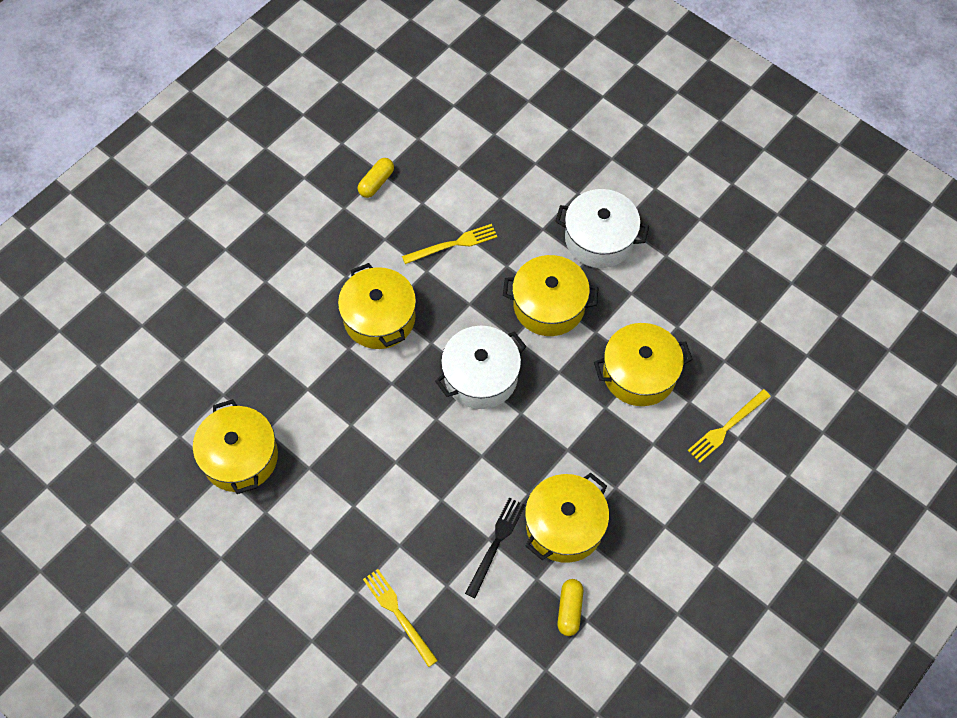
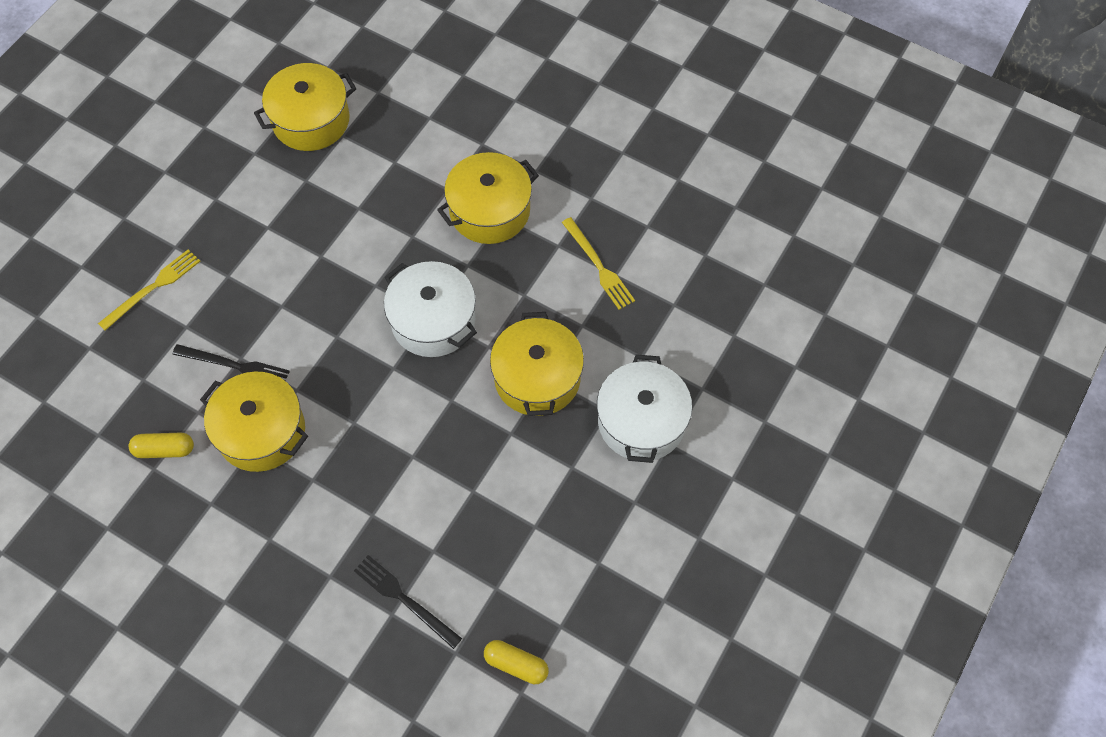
camera: 80 degrees right, 0 degrees up
(376, 182) = (663, 177): yellow capsule -> yellow capsule (516, 664)
(639, 373) = (462, 489): yellow pot -> none
(727, 427) = (404, 599): yellow fork -> black fork

